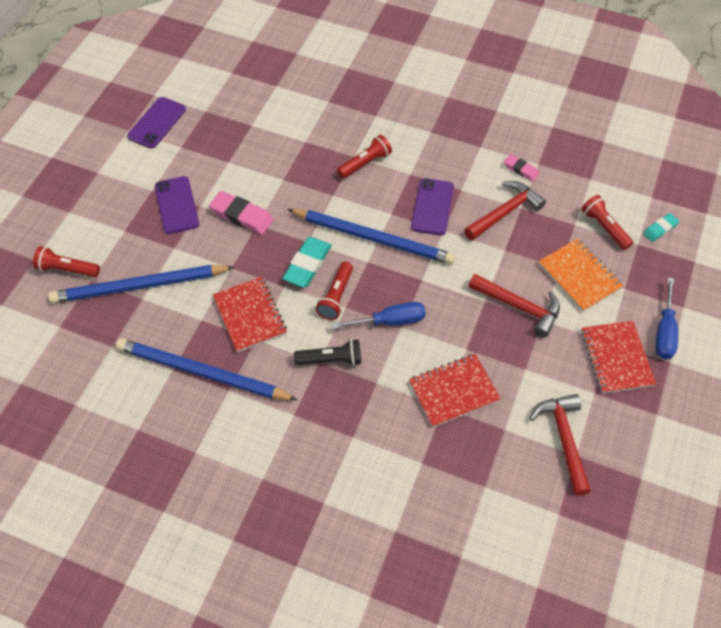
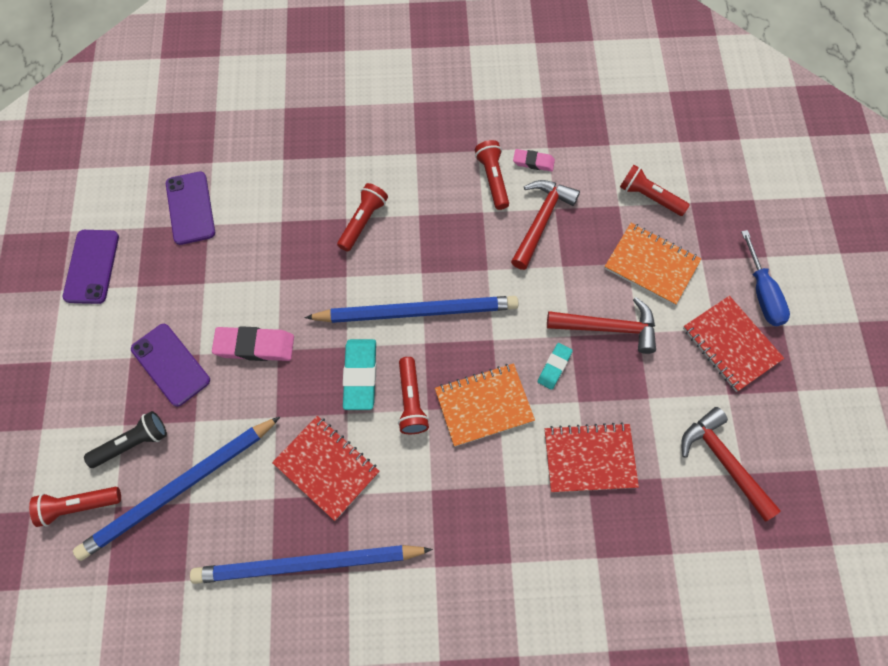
camera: 25 degrees left, 10 degrees up
(331, 360) = (443, 481): black flashlight -> black flashlight (132, 443)
(390, 321) = (484, 405): blue screwdriver -> orange notebook
(432, 207) = (462, 246): purple phone -> purple phone (190, 208)
(453, 391) = (589, 458): red notebook -> red notebook turned 45 degrees clockwise
(481, 170) = (493, 179): none -> red flashlight
(660, 229) = (704, 176): turquoise eraser -> turquoise eraser (554, 367)

